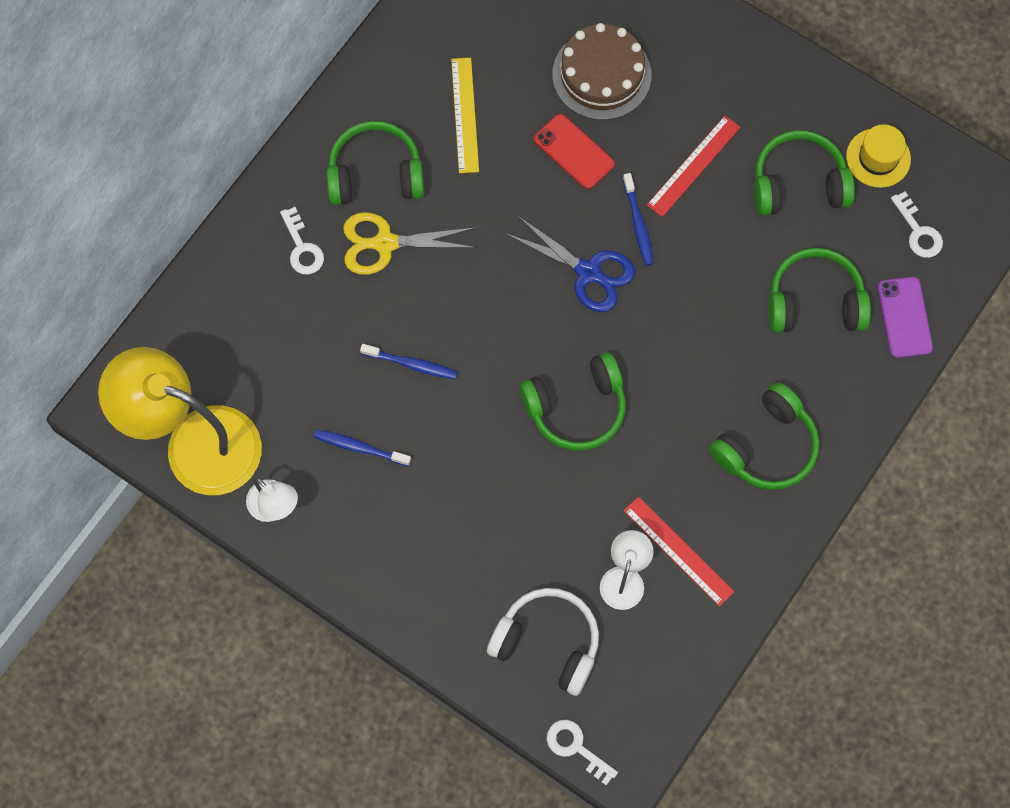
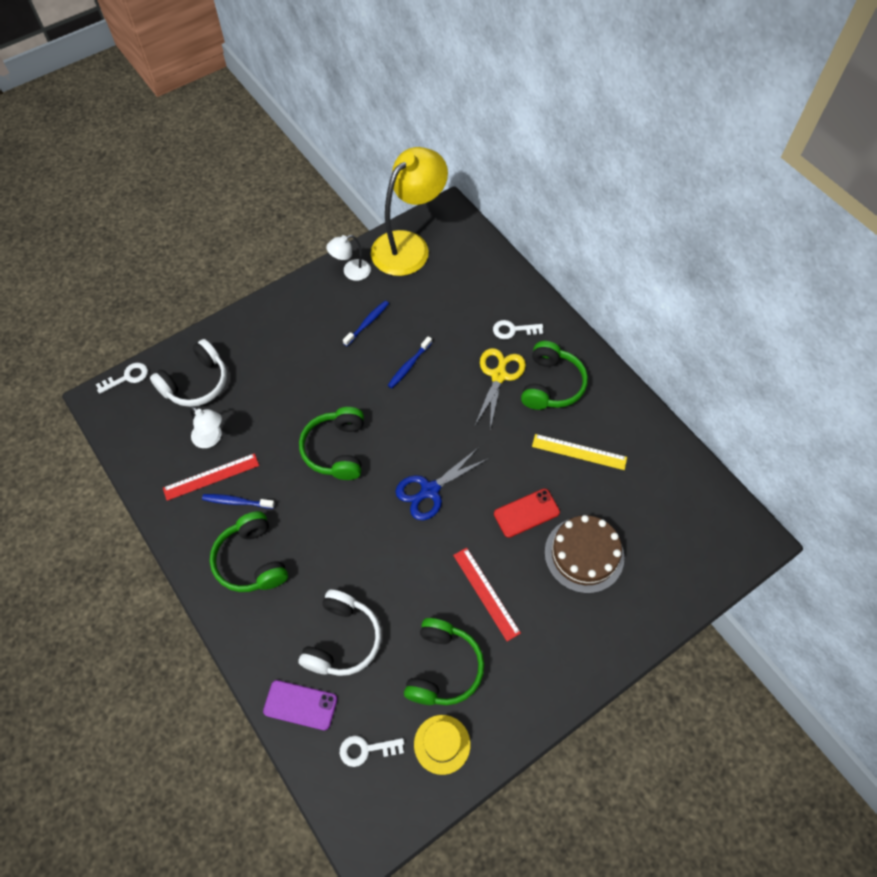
camera: 110 degrees right, 10 degrees down
(638, 224) = (453, 536): blue toothbrush -> blue toothbrush (237, 502)
(814, 302) = (342, 639): green headphones -> white headphones

